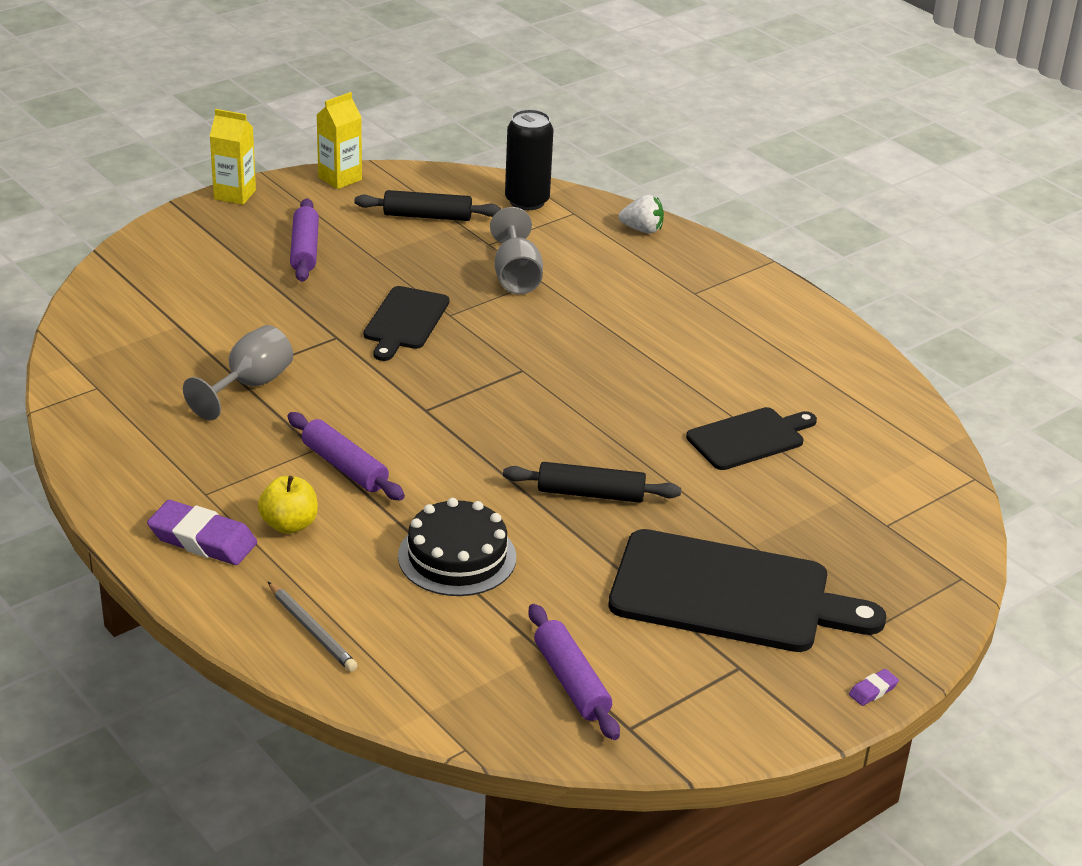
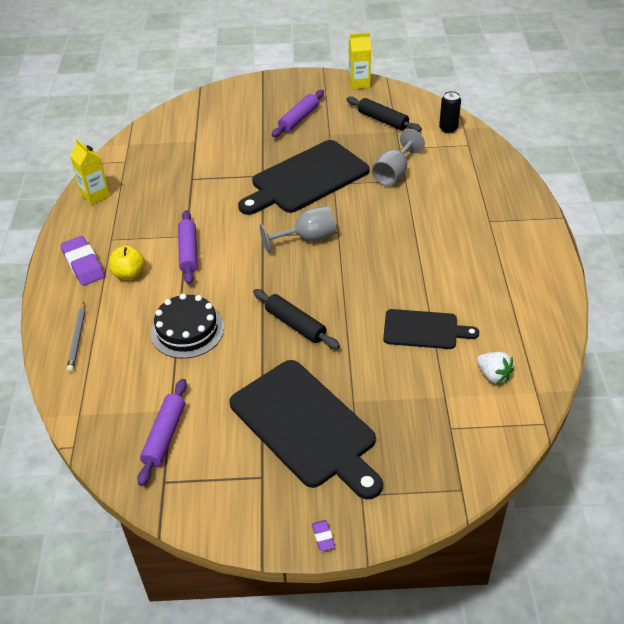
camera: 40 degrees right, 10 degrees up
(235, 194) = (296, 76): yellow carton -> yellow carton (95, 195)
(249, 386) = (192, 187): grey goblet -> grey goblet (307, 238)
(405, 321) = (306, 179): black cutting board -> black cutting board, size x1.77
(527, 201) = (448, 129): black can -> black can, size x0.65
(642, 229) = (499, 169): white strawberry -> white strawberry (493, 375)
(873, 690) = (323, 537): purple eraser -> purple eraser turned 75 degrees clockwise

